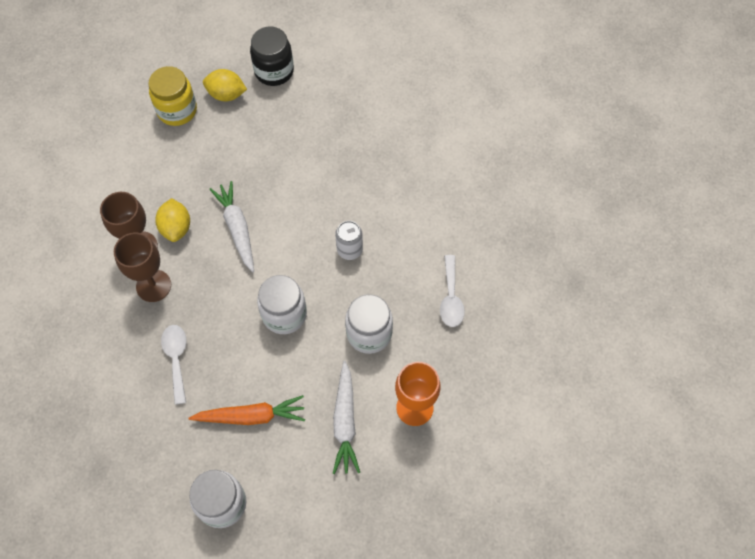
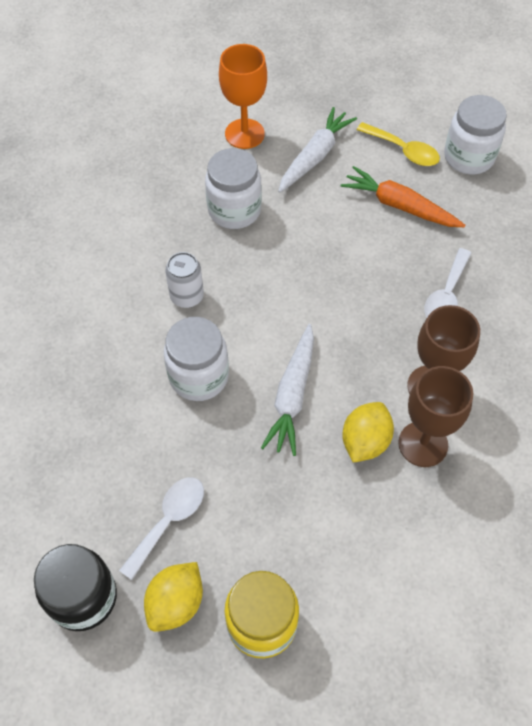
camera: 145 degrees left, 5 degrees down
(226, 94) = (176, 603): yellow lemon -> yellow lemon turned 75 degrees clockwise
(279, 475) = (403, 150): none -> yellow spoon
(284, 314) = (305, 273): white jar -> white jar (199, 376)
(451, 298) = (130, 195): white spoon -> white spoon (169, 521)

